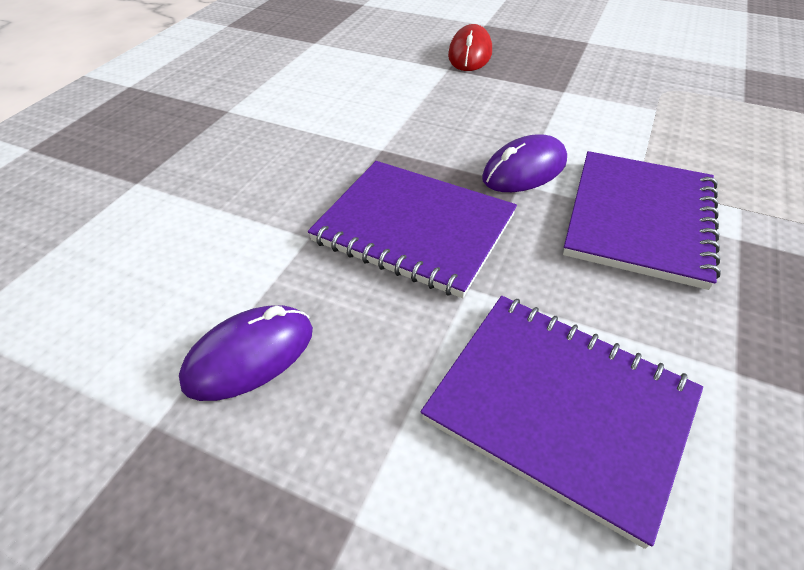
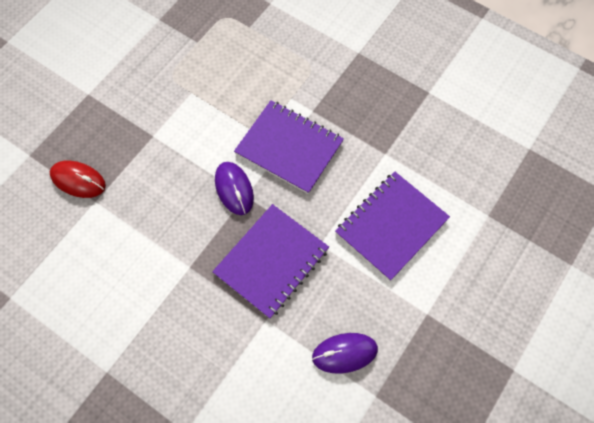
camera: 80 degrees left, 20 degrees up
(250, 356) = (344, 353): purple mouse -> purple mouse turned 75 degrees counterclockwise

